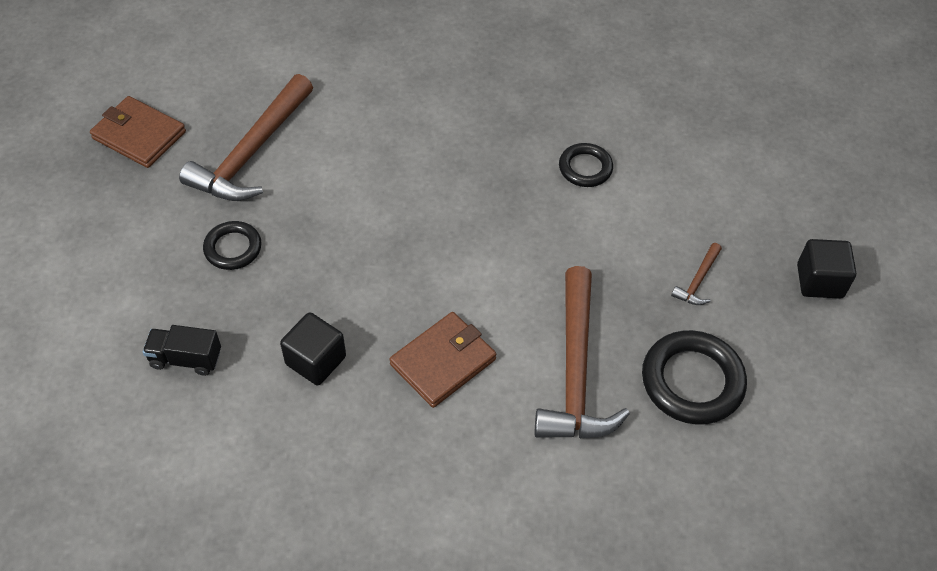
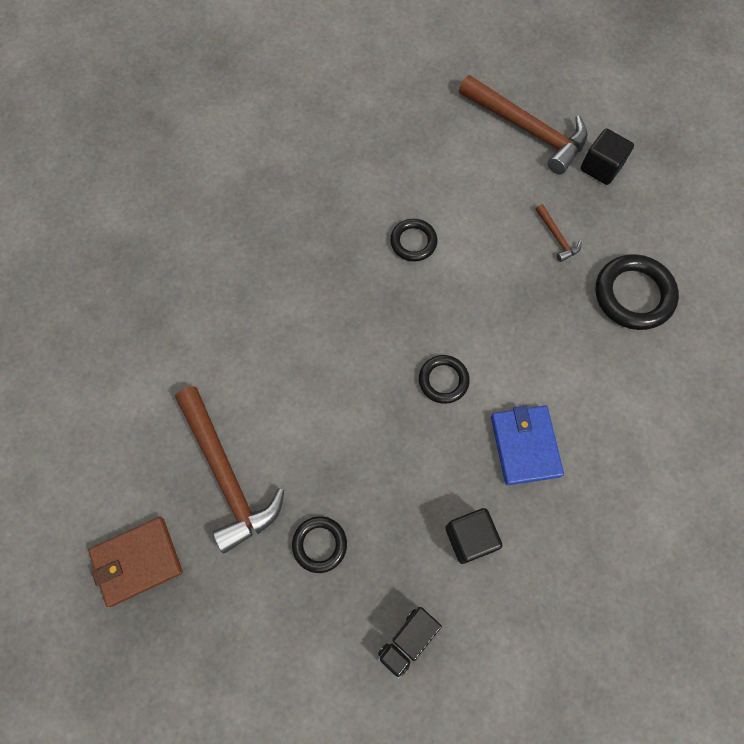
camera: 55 degrees left, 15 degrees up
(443, 362) = (525, 446): brown wallet -> blue wallet
(460, 262) = (443, 380): none -> black ring
(575, 371) = (584, 362): brown hammer -> brown hammer (527, 129)

